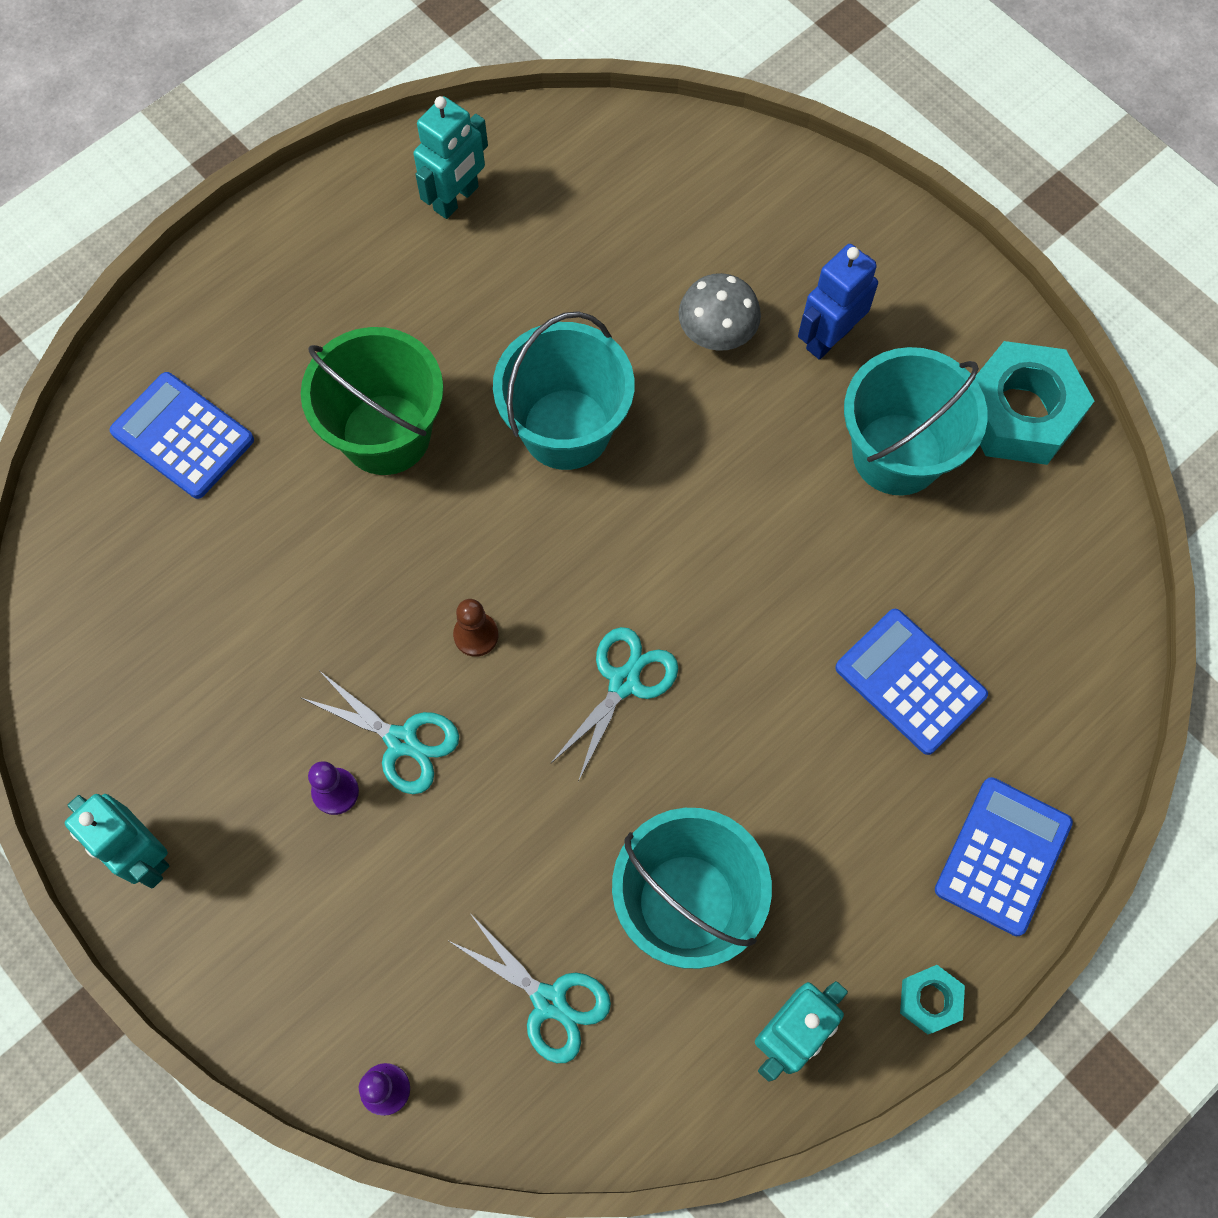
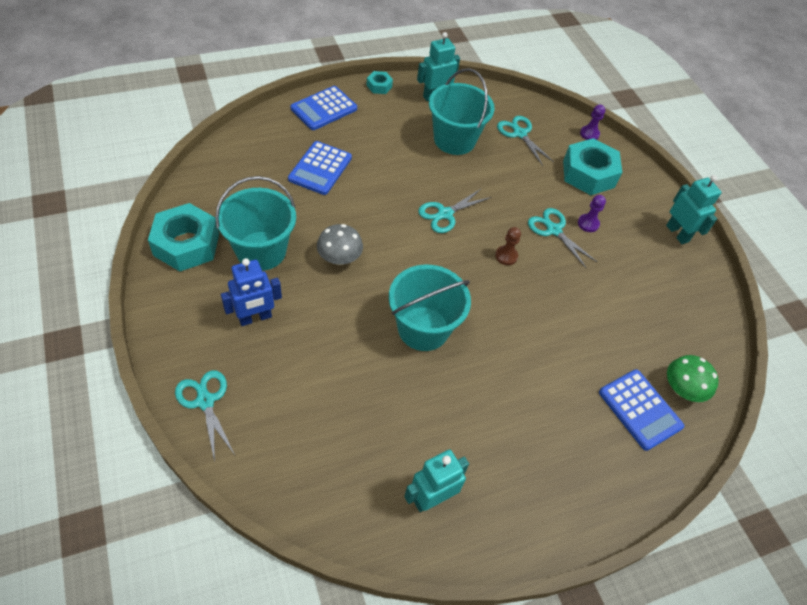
camera: 165 degrees left, 15 degrees down
(114, 500) = (682, 389): none -> green mushroom
(362, 944) = (588, 174): none -> turquoise nut
(386, 434) = (523, 365): green bucket -> none
(717, 332) = (314, 346): grey mushroom -> grey mushroom (339, 258)
(815, 198) = (205, 401): none -> turquoise scissors
(910, 682) = (320, 168): blue calculator -> blue calculator turned 45 degrees clockwise

